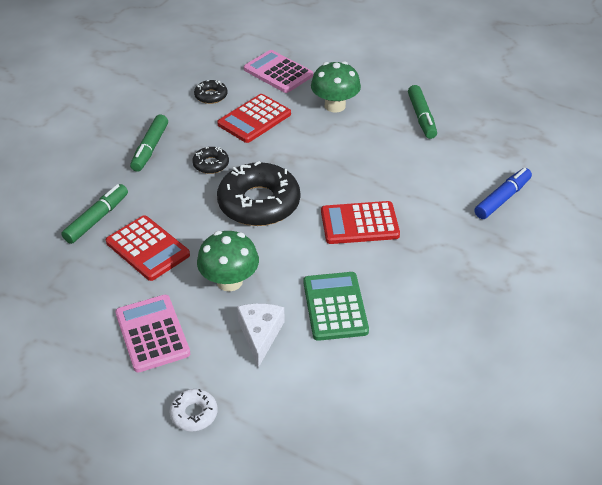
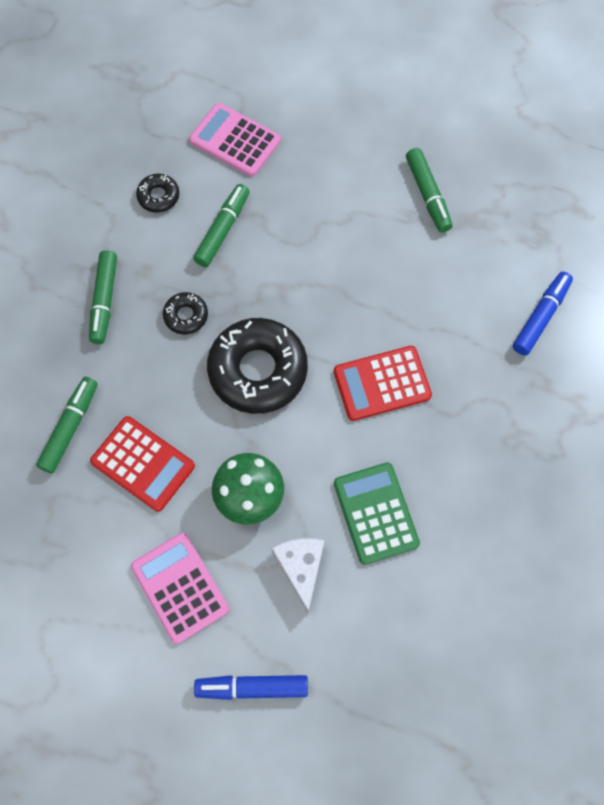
camera: 10 degrees left, 25 degrees up
(194, 414) = (252, 687): white donut -> blue marker
(254, 119) = (222, 230): red calculator -> green marker
(335, 106) = (318, 190): green mushroom -> none

